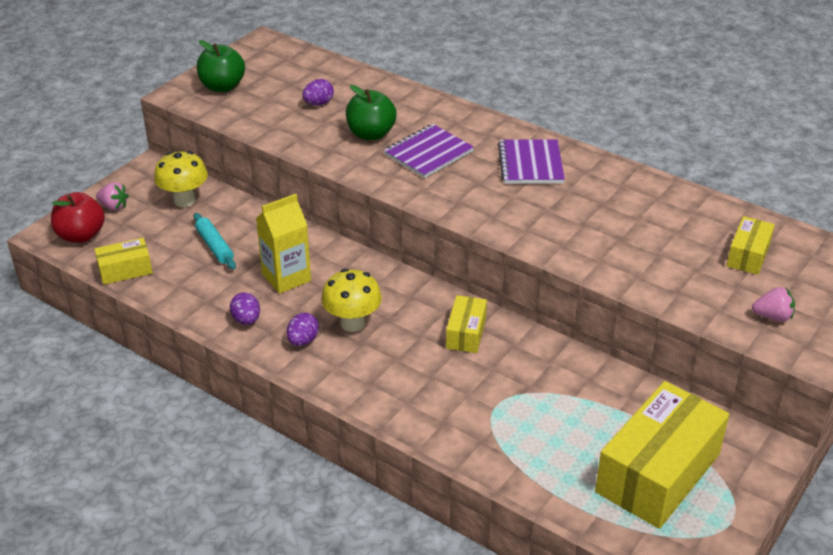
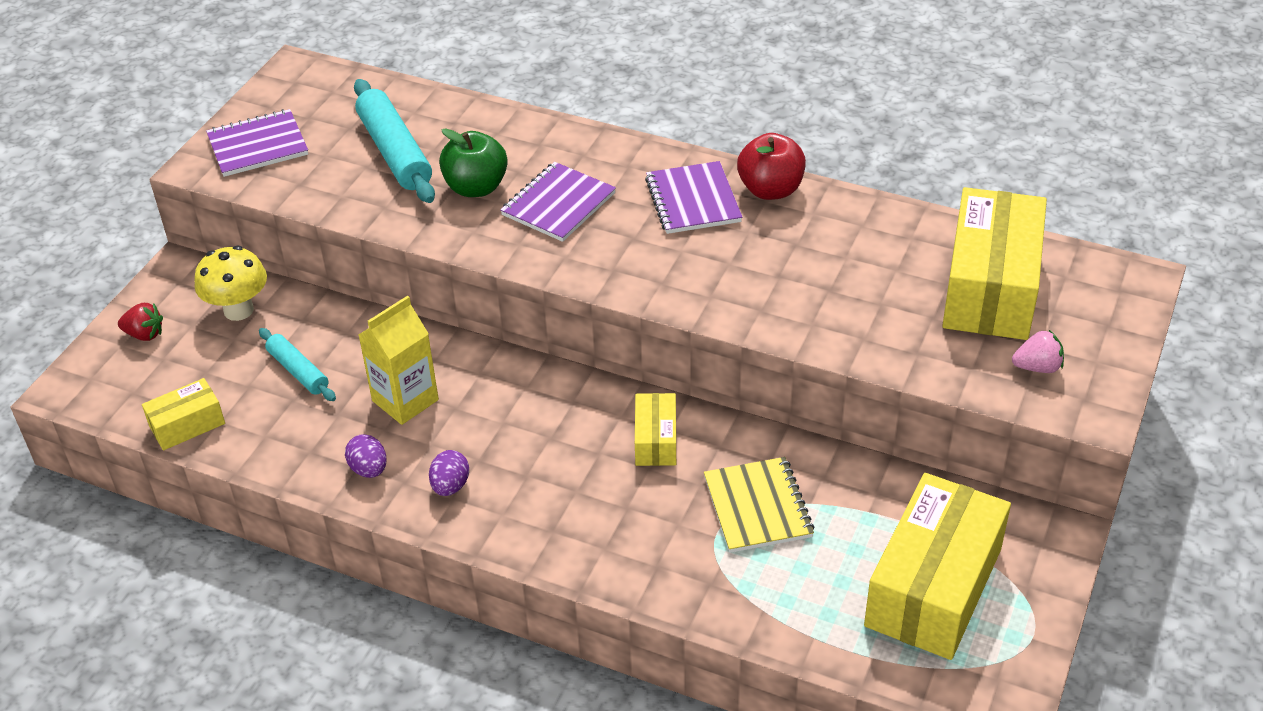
camera: 10 degrees left, 5 degrees up
(81, 235) = (112, 384): red apple -> red apple (770, 190)
(114, 206) = (144, 334): pink strawberry -> red strawberry
(222, 87) = (258, 145): green apple -> purple notebook
(318, 103) = (394, 152): purple egg -> turquoise rolling pin
(352, 323) = (508, 450): yellow mushroom -> none
(532, 392) = (758, 507): none -> yellow notebook
(748, 255) = (990, 288): yellow box -> yellow box, size x2.06

